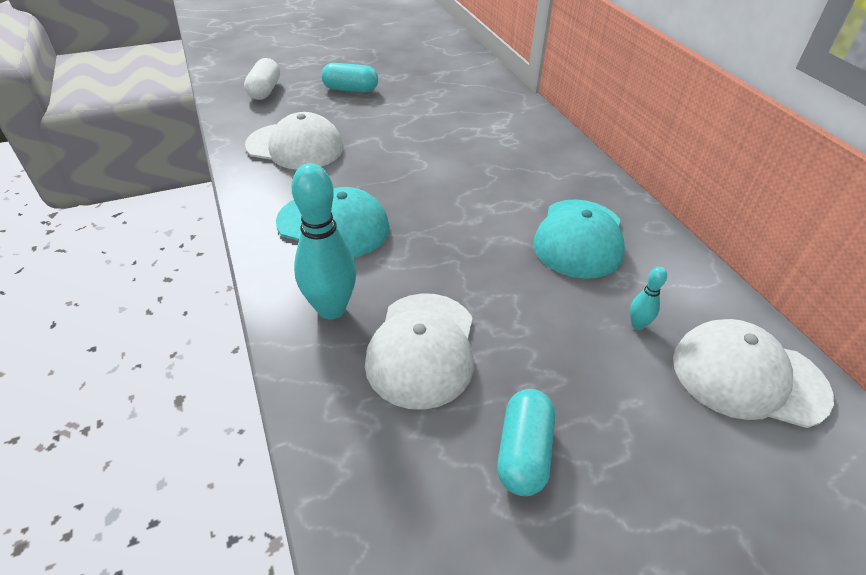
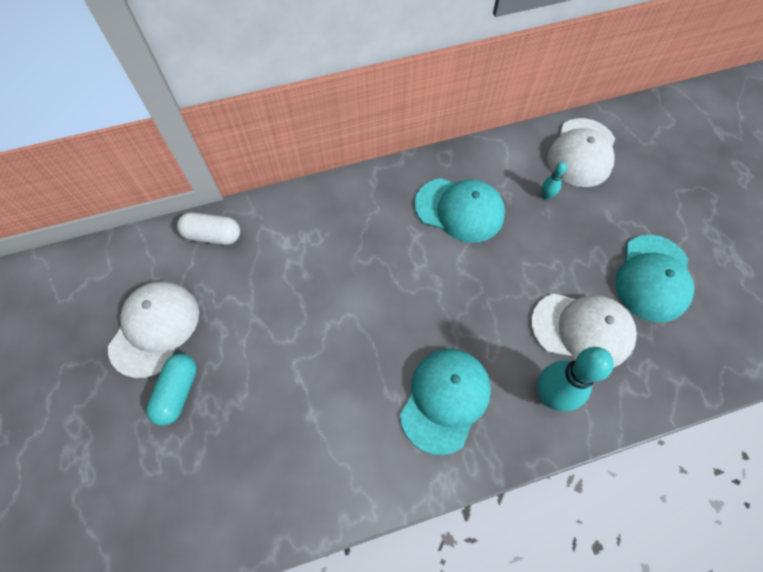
camera: 85 degrees left, 20 degrees up
(265, 90) = (157, 507): white capsule -> white capsule (213, 236)
(295, 146) = (304, 450): white cap -> white cap (155, 328)
(524, 452) = (653, 278): turquoise capsule -> turquoise cap

